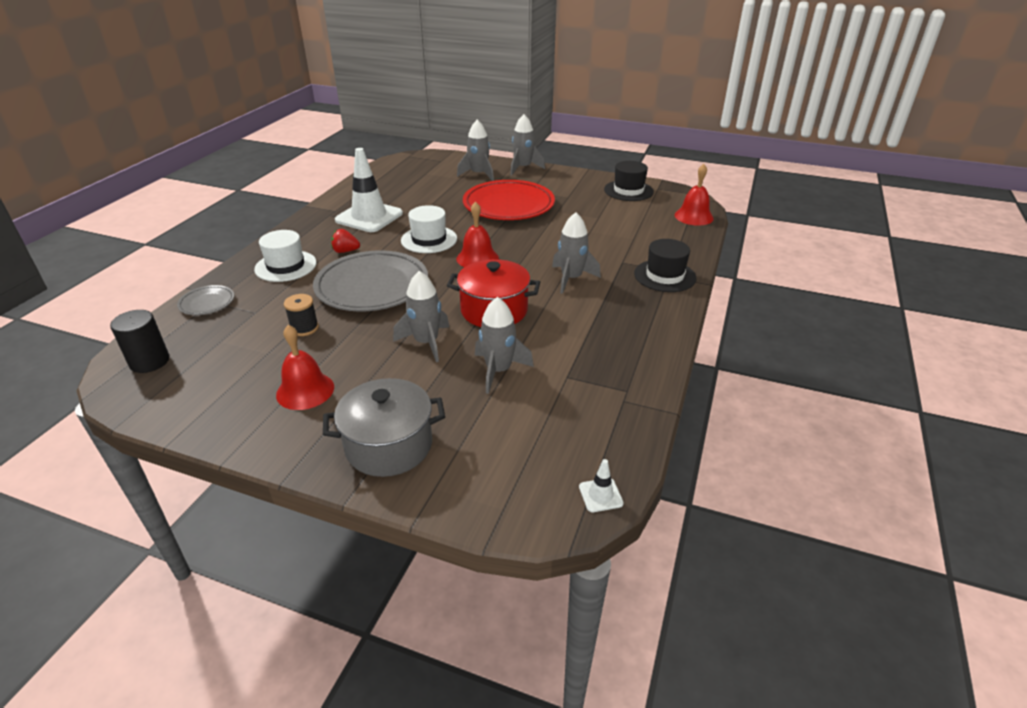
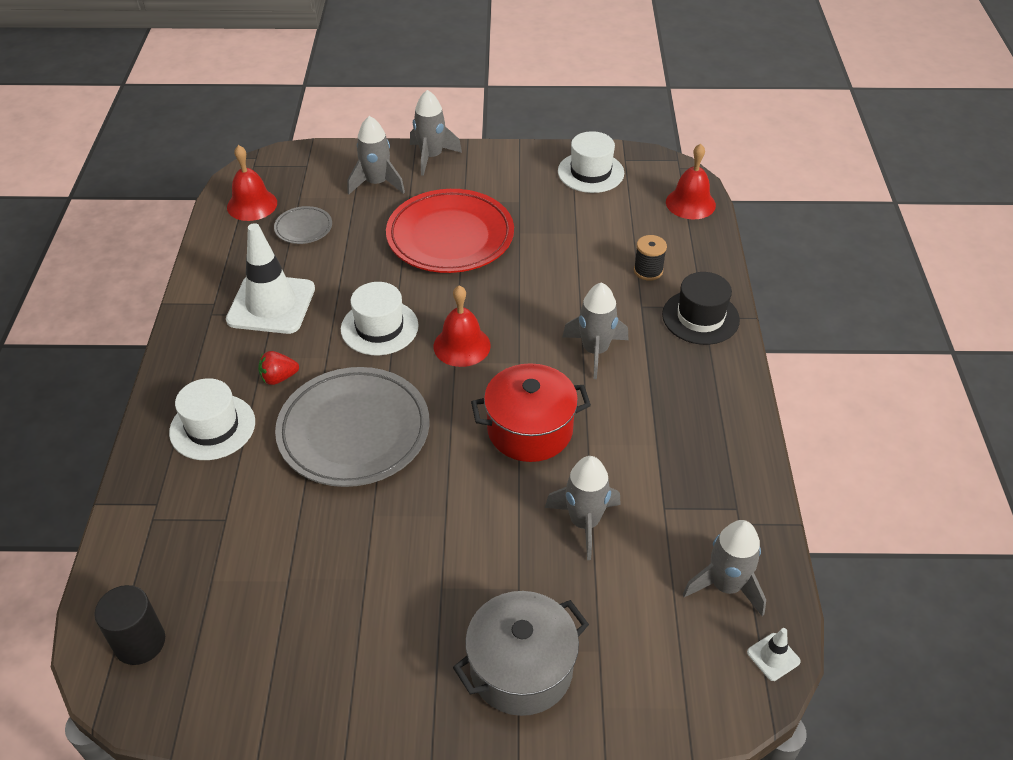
camera: 20 degrees left, 10 degrees up
(207, 303) = (147, 523): grey plate -> grey plate (303, 228)
(304, 328) = (310, 527): black spool -> black spool (648, 271)
(305, 390) = (374, 623): red bell -> red bell (252, 205)
(426, 342) = (477, 505): grey rocket -> grey rocket (726, 586)
(628, 191) = (590, 172): black hat -> white hat

